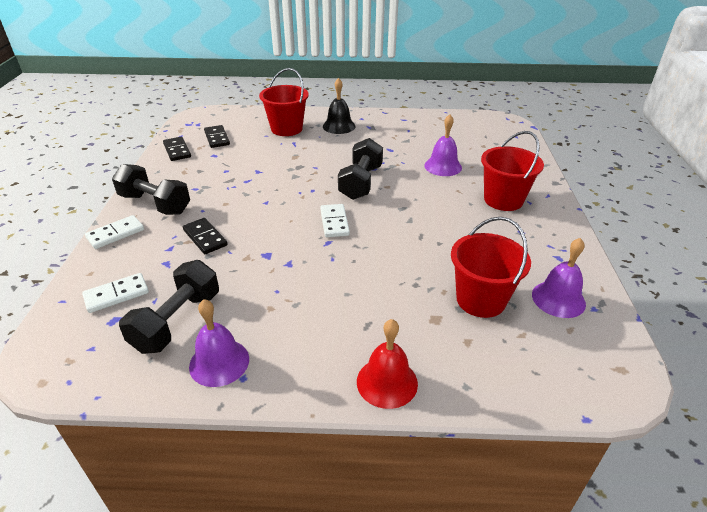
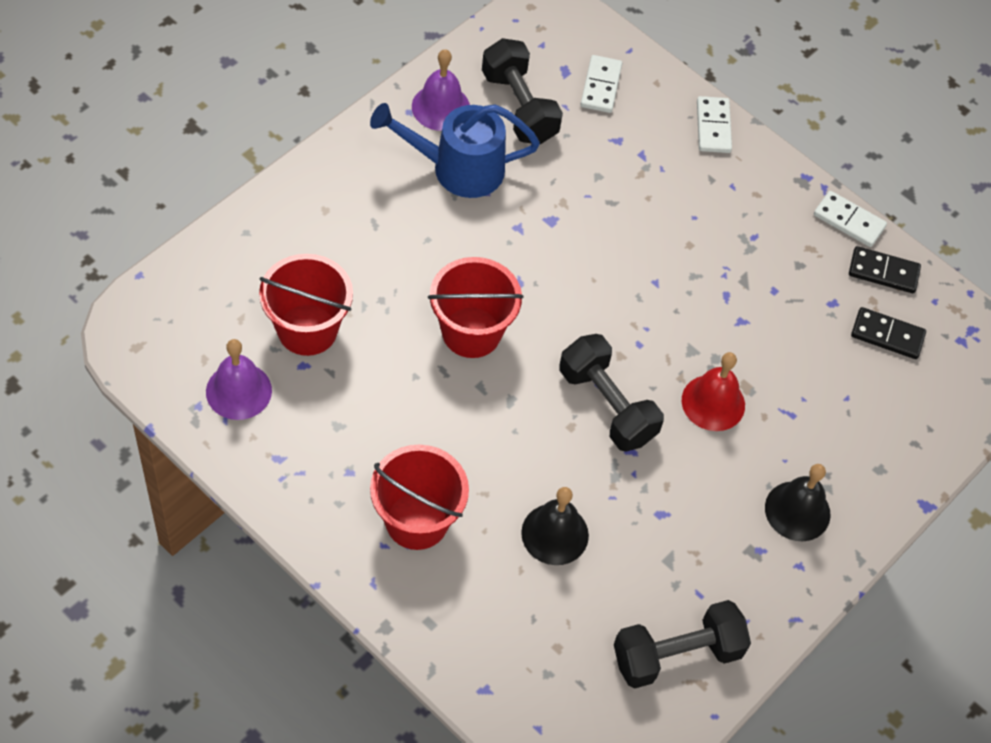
camera: 125 degrees right, 20 degrees up
(155, 204) = (749, 184): black dumbbell -> black dumbbell (676, 655)
(205, 238) = (633, 190): black domino -> none
(272, 316) = (456, 168): none -> blue watering can
(286, 129) = (847, 437): red bucket -> red bucket (471, 332)
(334, 222) = (549, 314): white domino -> white domino (849, 221)
(387, 382) = (306, 189): red bell -> red bell (713, 402)
(443, 166) = (555, 534): purple bell -> black bell

